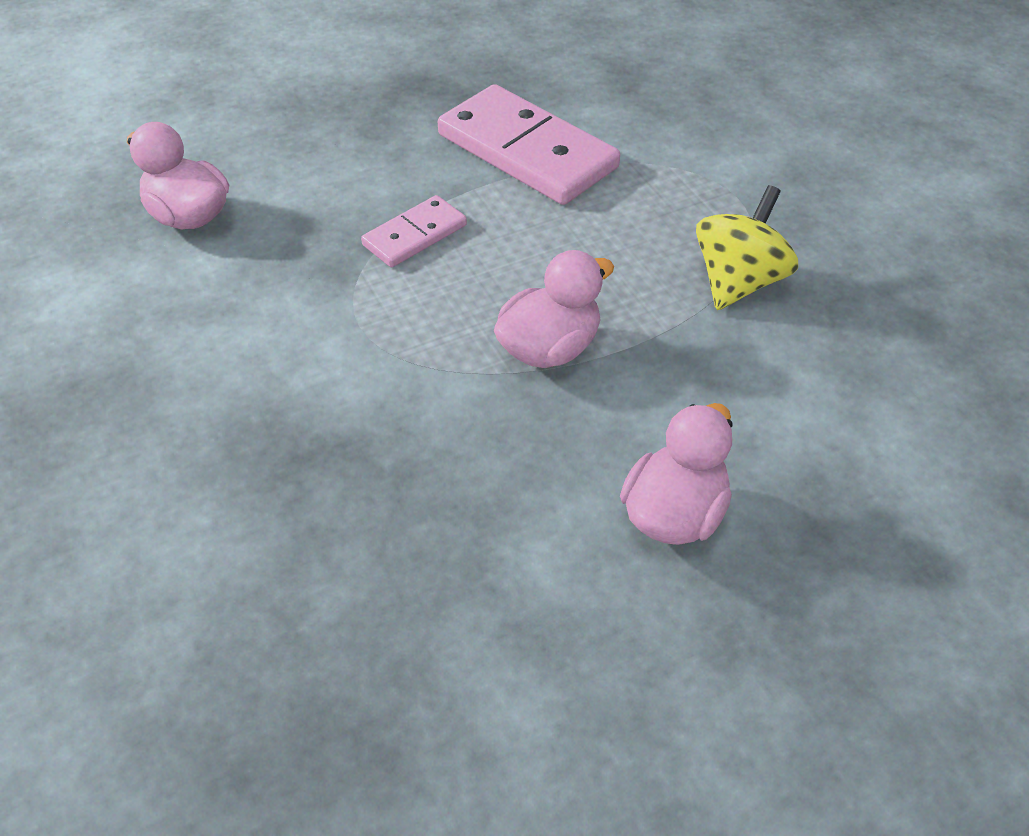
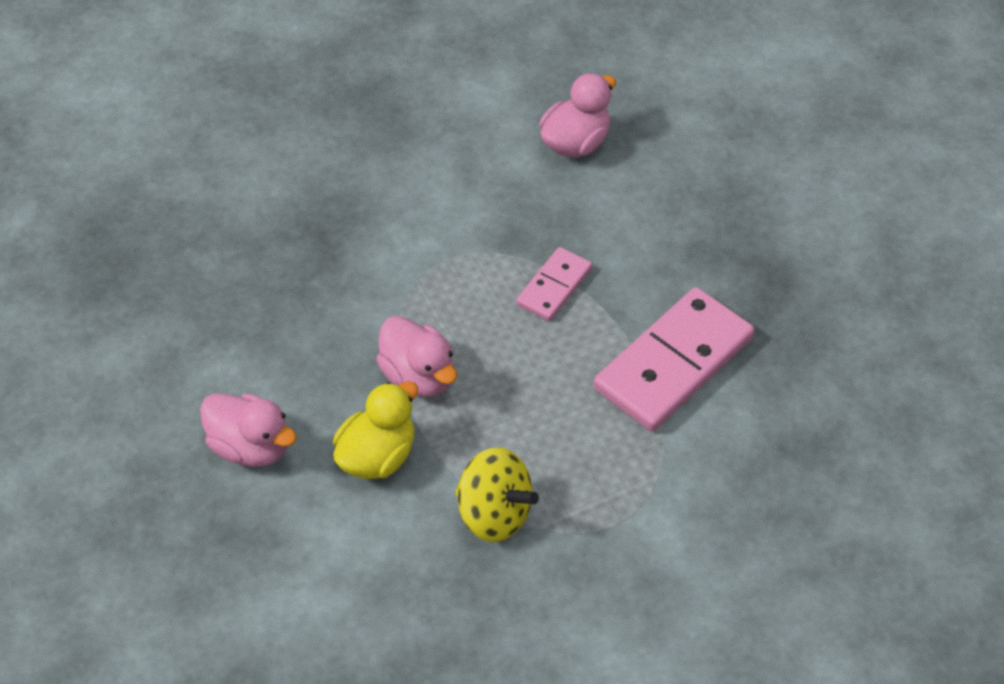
camera: 90 degrees right, 5 degrees up
(415, 235) = (554, 286): pink domino -> pink domino turned 75 degrees clockwise
(674, 383) = (377, 456): none -> yellow duck

